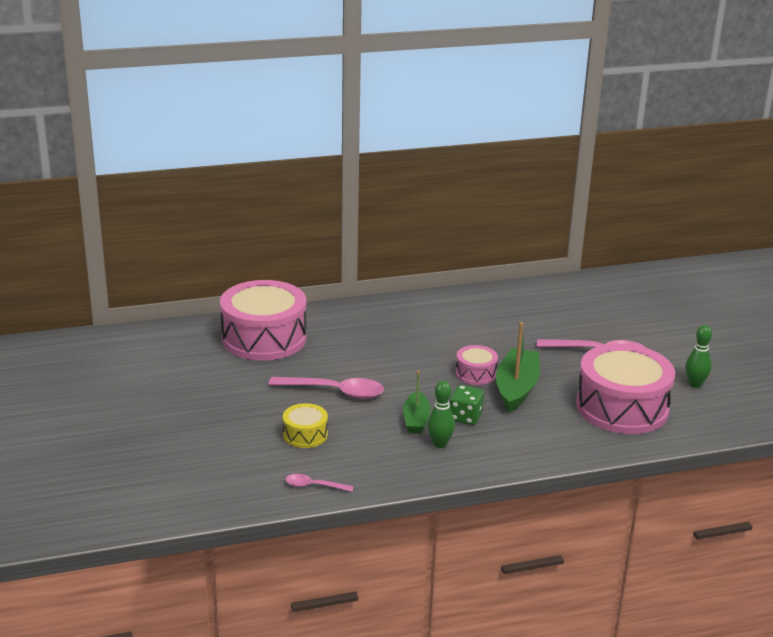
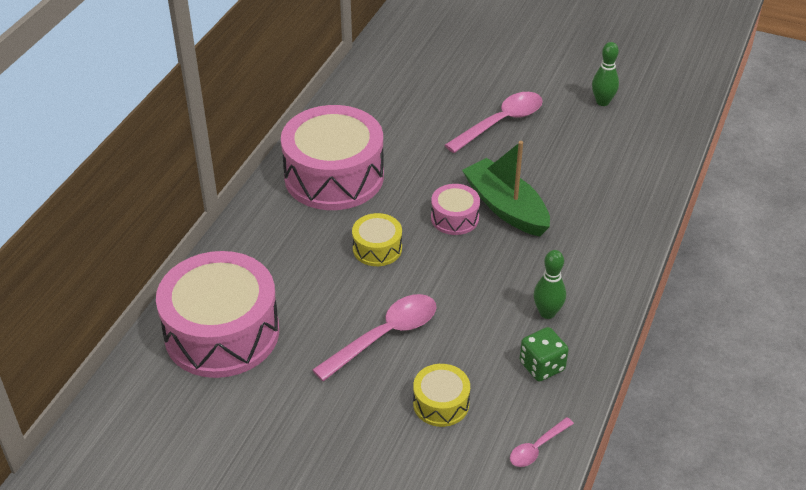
camera: 50 degrees left, 15 degrees up
(405, 358) = (377, 248): none -> yellow drum
(416, 419) = (492, 305): green boat -> none
(465, 417) = (520, 269): green dice -> green dice (542, 366)
(622, 407) = (597, 164): pink drum -> pink drum (334, 176)

